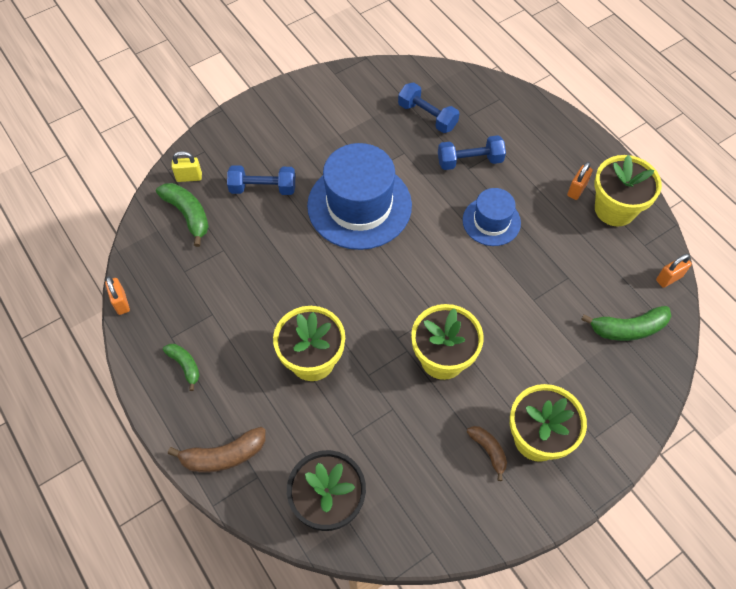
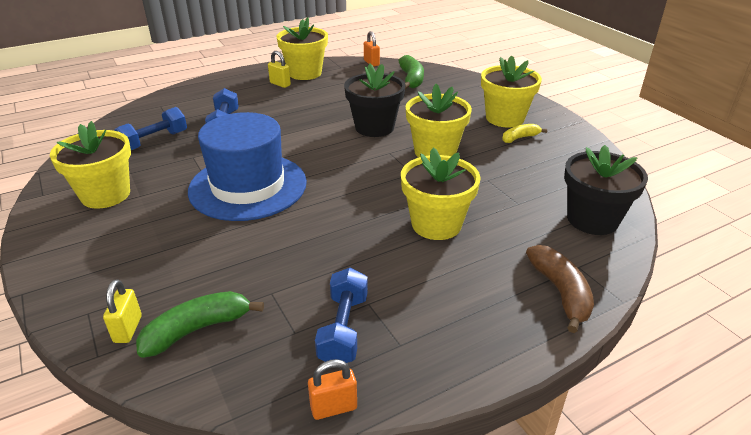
camera: 85 degrees left, 25 degrees down
(185, 365) = (443, 329): green banana -> none
(263, 188) = (187, 256): blue dumbbell -> blue dumbbell (343, 329)
(337, 112) = (105, 195): none -> yellow flower pot
(487, 296) = (374, 127): none -> black flower pot
(488, 451) = (520, 138): brown banana -> yellow banana
(491, 221) = (297, 120): blue hat -> none
(576, 190) = (280, 84): orange padlock -> yellow padlock

